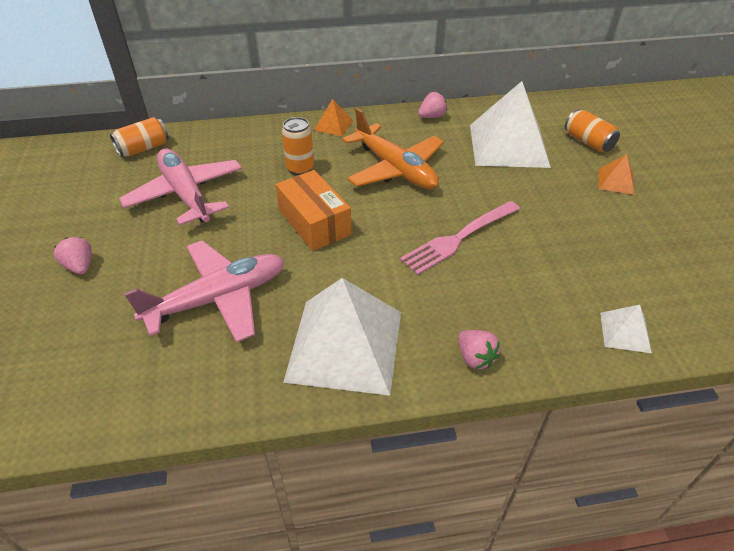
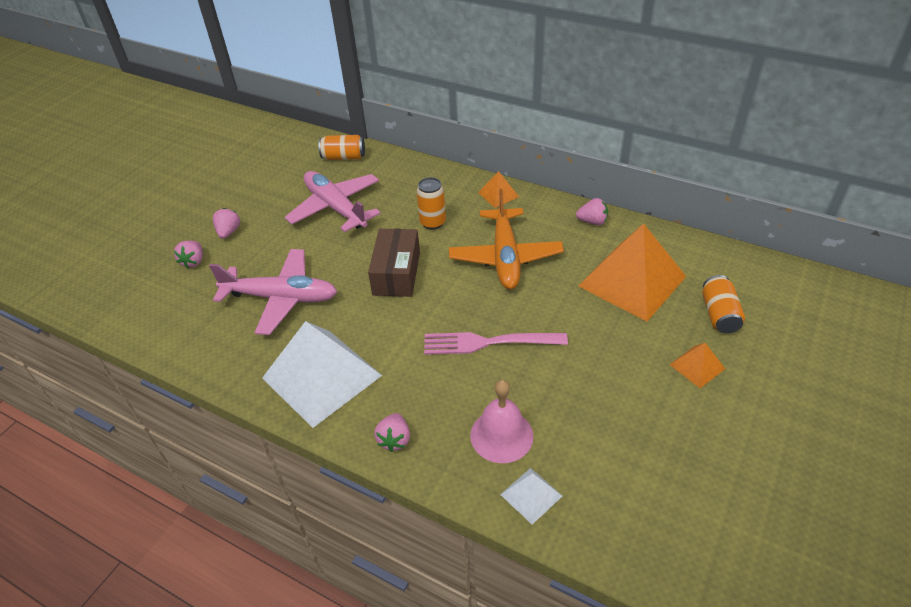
camera: 40 degrees right, 0 degrees up
(65, 314) = (193, 261): none -> pink strawberry
(186, 194) = (335, 208): pink plane -> pink plane turned 45 degrees counterclockwise
(314, 222) = (396, 273): orange box -> brown box
(508, 145) = (632, 281): white pyramid -> orange pyramid
(552, 302) = (501, 435): none -> pink bell

